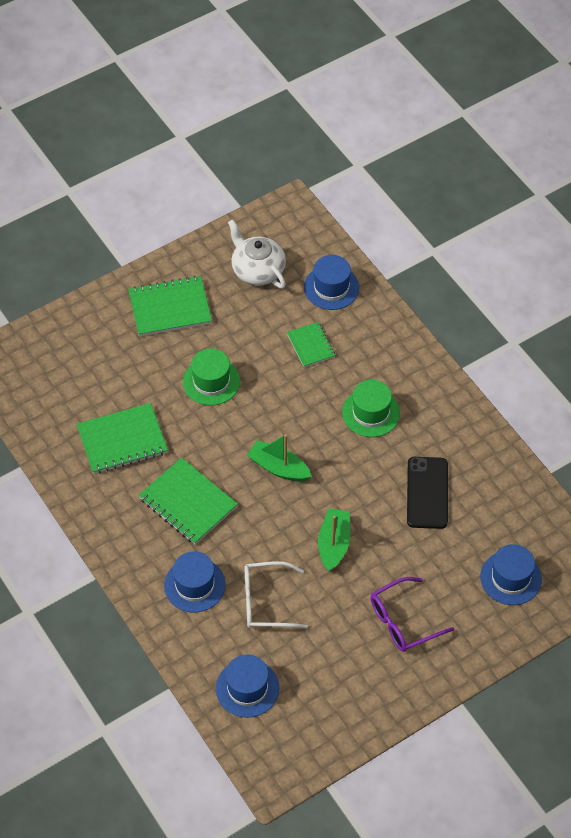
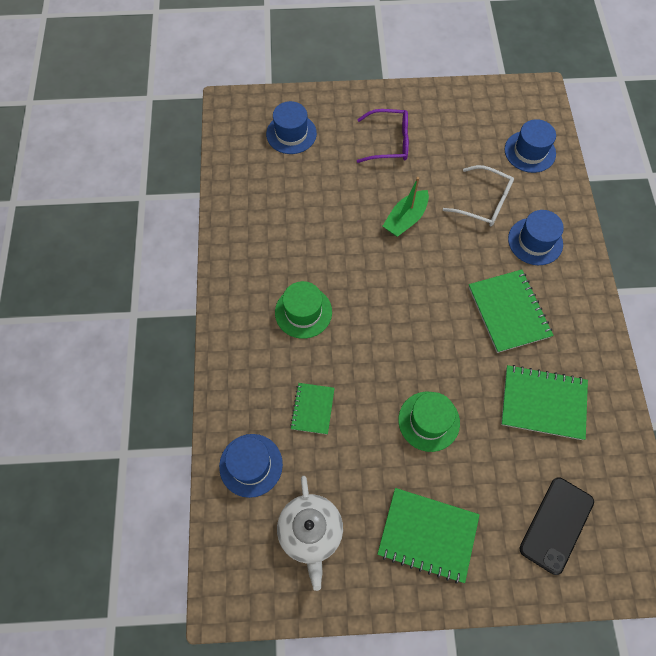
camera: 150 degrees left, 10 degrees up
(278, 467) = (413, 303): green boat -> none
(427, 493) = (305, 221): black phone -> black phone (556, 525)

